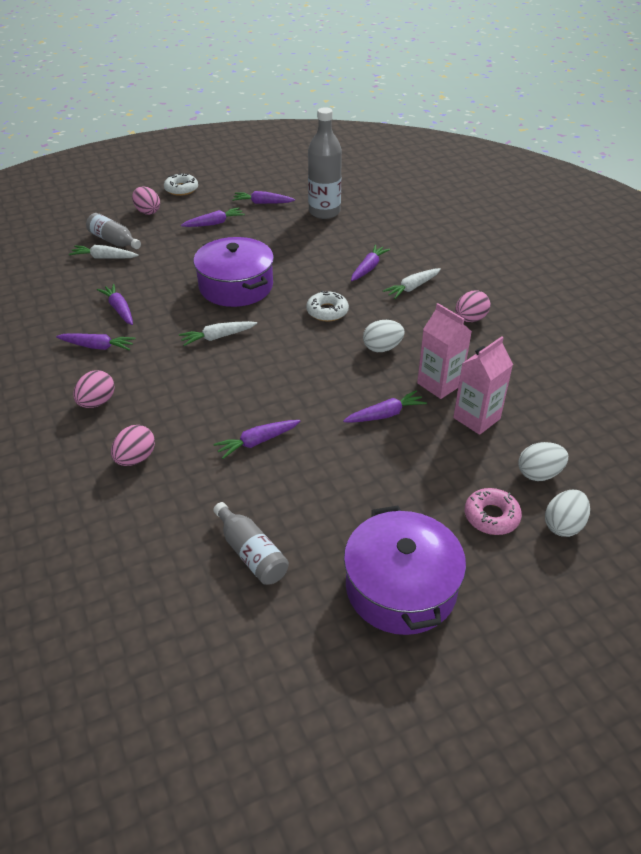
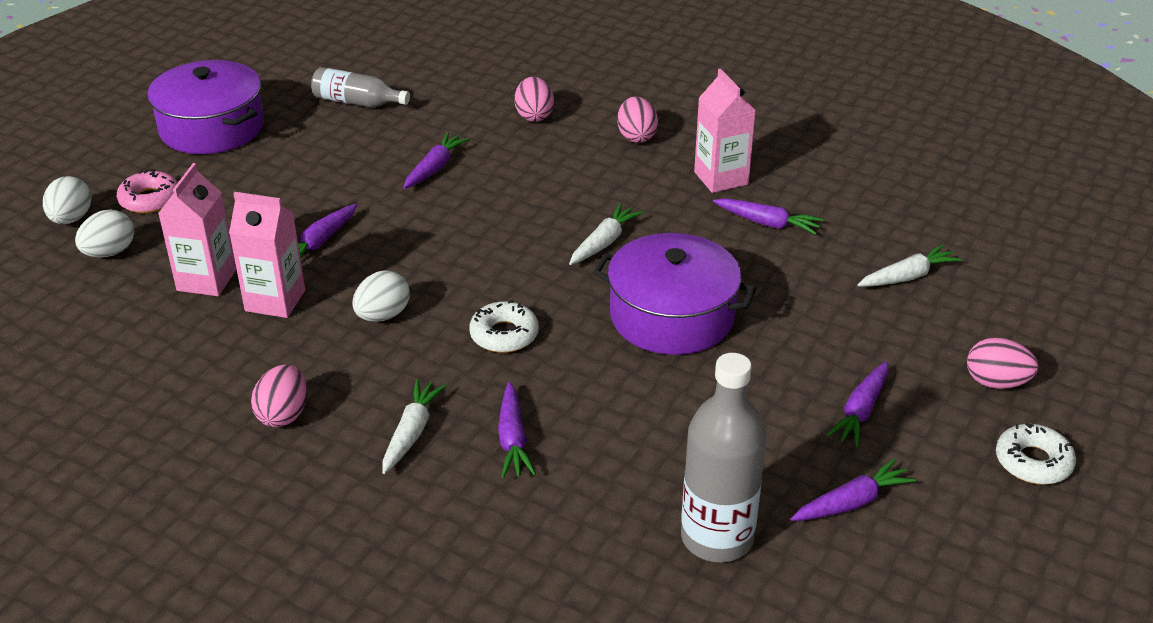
camera: 145 degrees right, 5 degrees down
(97, 346) = (721, 178): purple carrot -> pink carton
(114, 241) = (943, 307): grey bottle -> none

